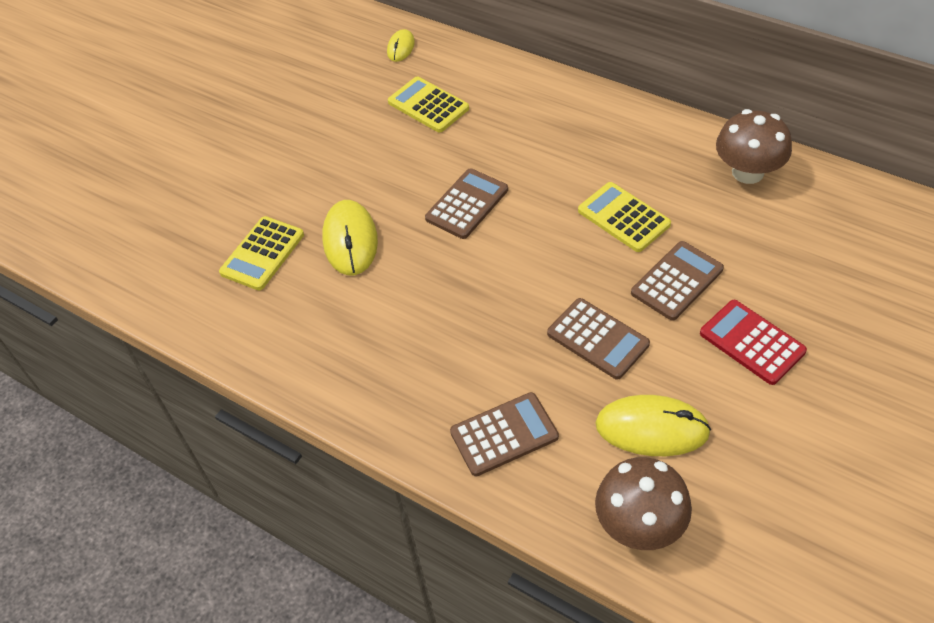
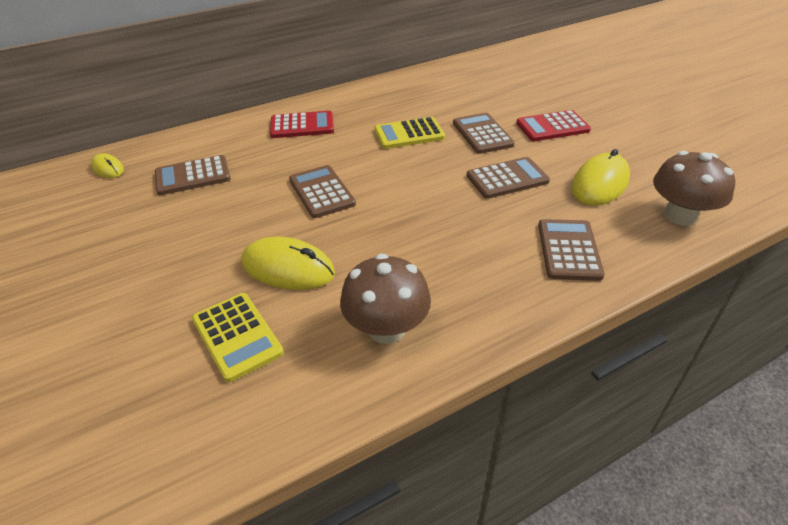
camera: 65 degrees left, 10 degrees down
(428, 105) = (193, 176): yellow calculator -> brown calculator
(570, 126) = (302, 126): none -> red calculator
(747, 172) = (418, 84): brown mushroom -> brown mushroom (386, 329)

